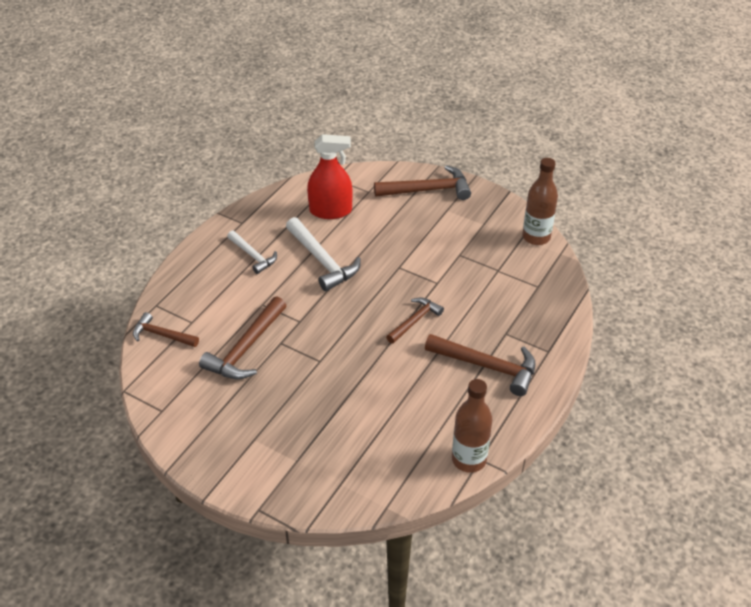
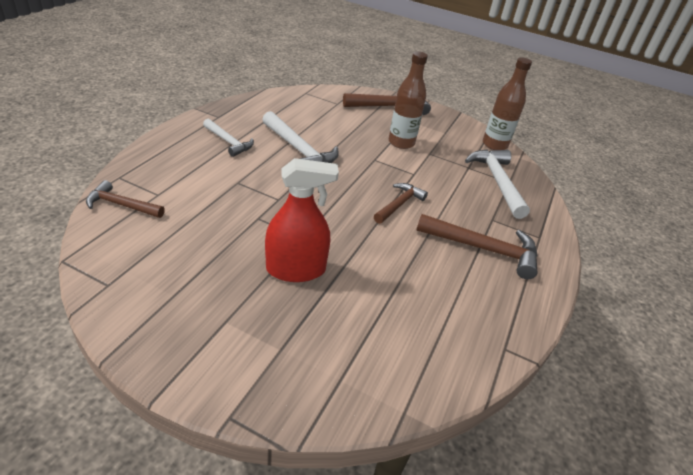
camera: 10 degrees left, 5 degrees down
(246, 349) = (218, 222): brown hammer -> none
(330, 211) = (304, 114): red spray bottle -> red spray bottle (296, 269)
(469, 459) = (492, 349): brown bottle -> brown bottle (401, 143)
(524, 287) = (497, 181): none -> white hammer

